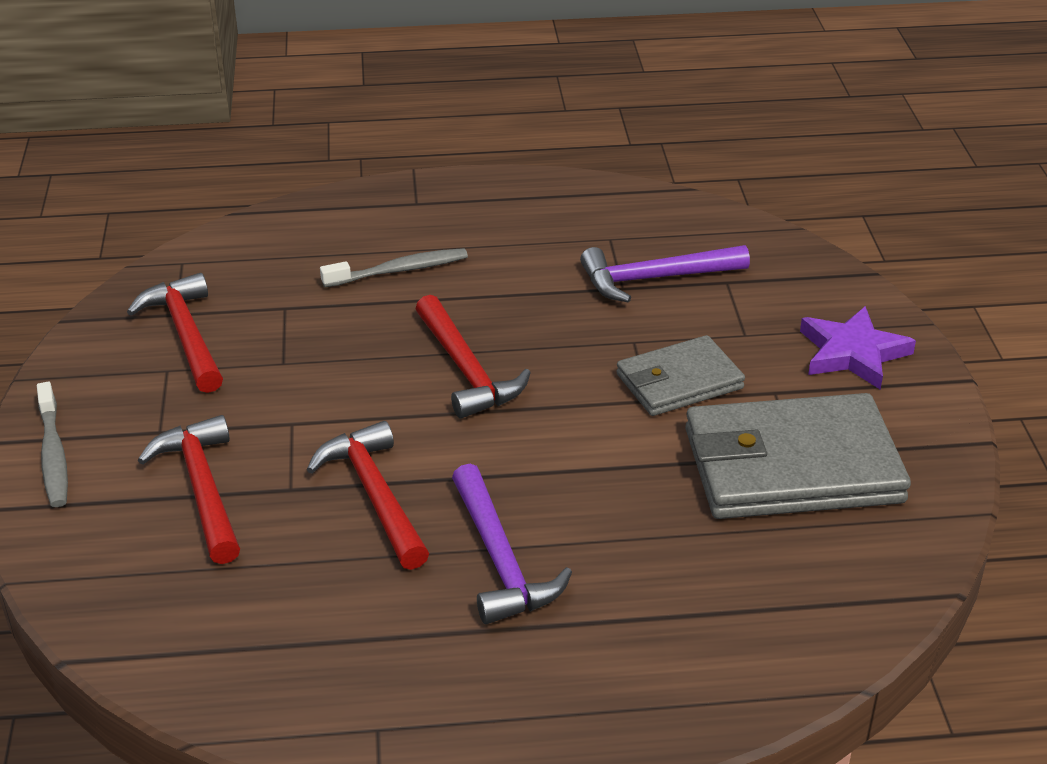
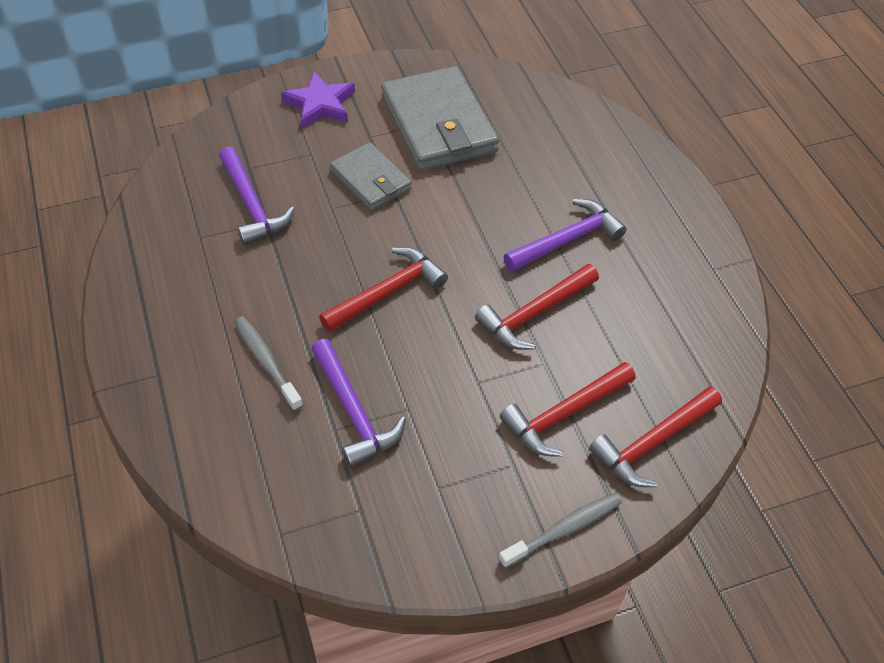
camera: 105 degrees left, 15 degrees up
(186, 335) = (389, 490): red hammer -> red hammer (653, 442)
(300, 323) = (353, 411): none -> purple hammer

